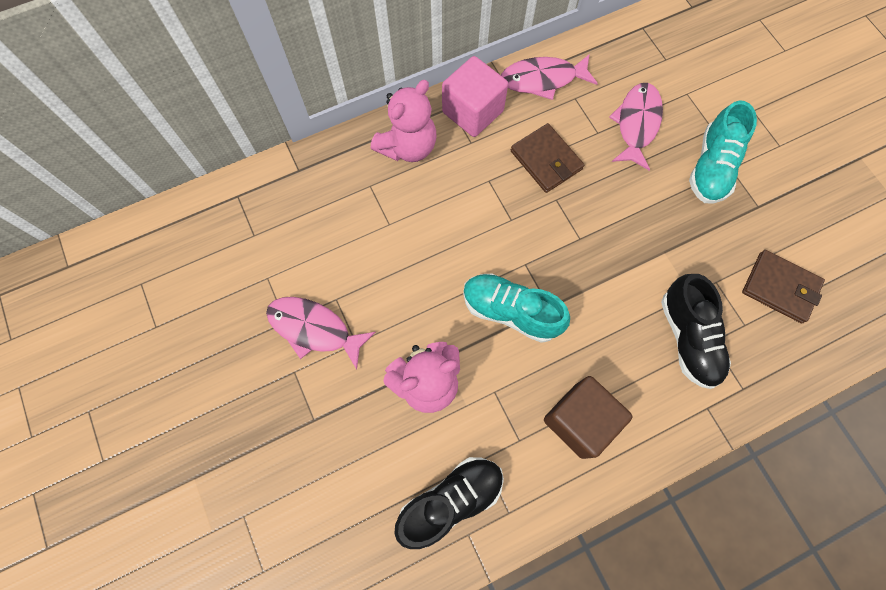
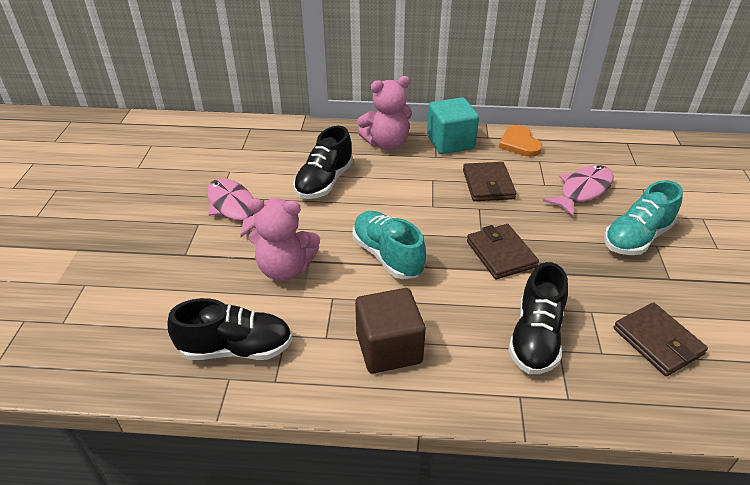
camera: 30 degrees right, 30 degrees down
(382, 241) = (324, 182): none -> black shoe
(472, 112) = (450, 142): pink cube -> turquoise cube
(542, 80) = (519, 143): pink fish -> orange heart
(609, 252) = (501, 254): none -> brown wallet

